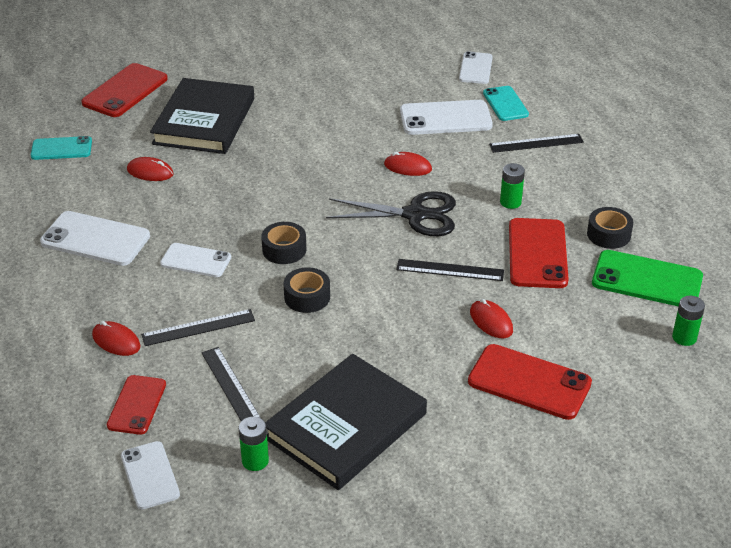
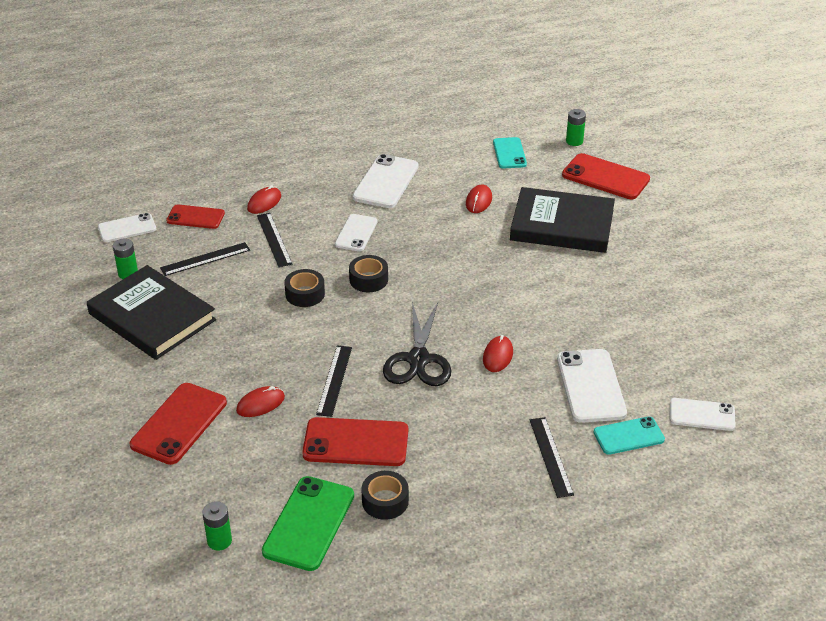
camera: 90 degrees right, 0 degrees up
(510, 202) = (440, 428): green battery -> green battery (574, 141)

